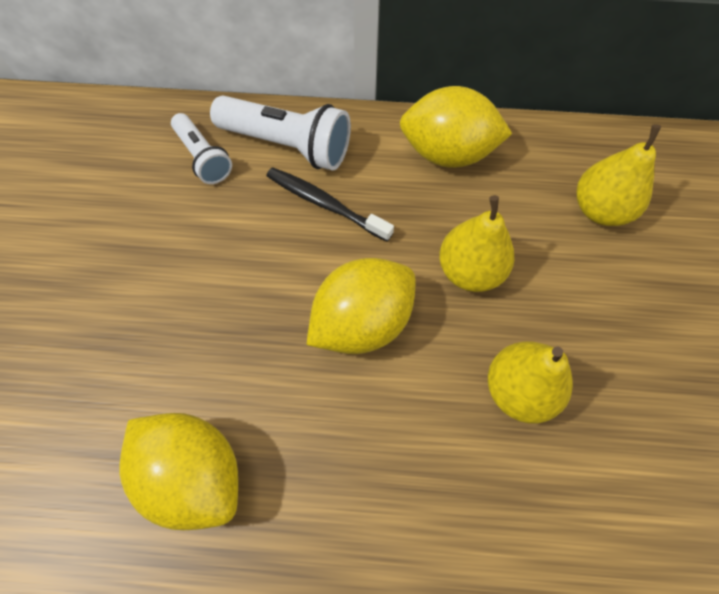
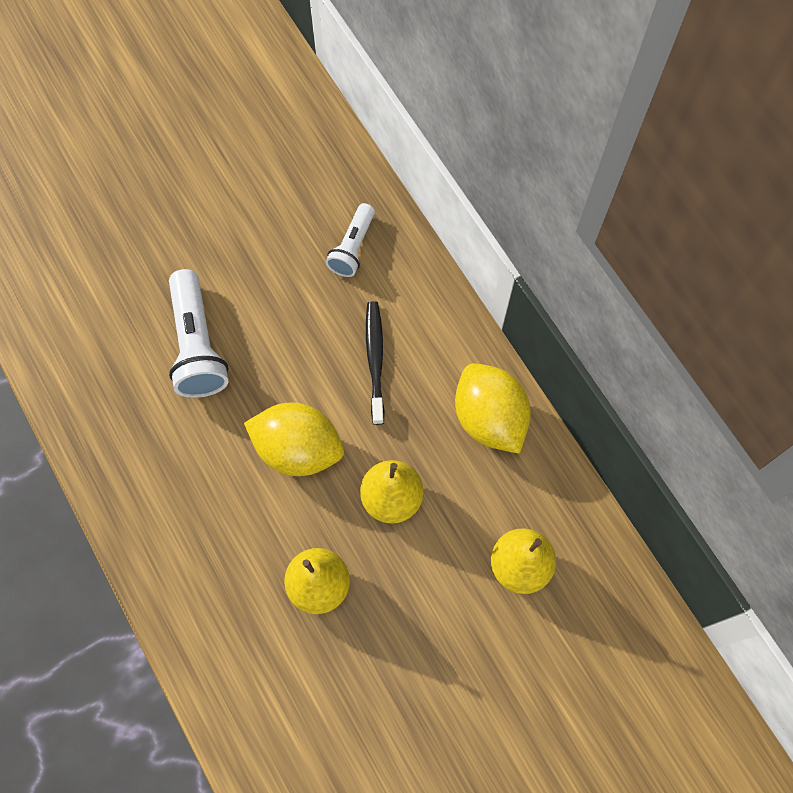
camera: 55 degrees right, 5 degrees up
(194, 473) = (130, 417): yellow lemon -> none
(287, 145) = (408, 297): white flashlight -> white flashlight (197, 345)

